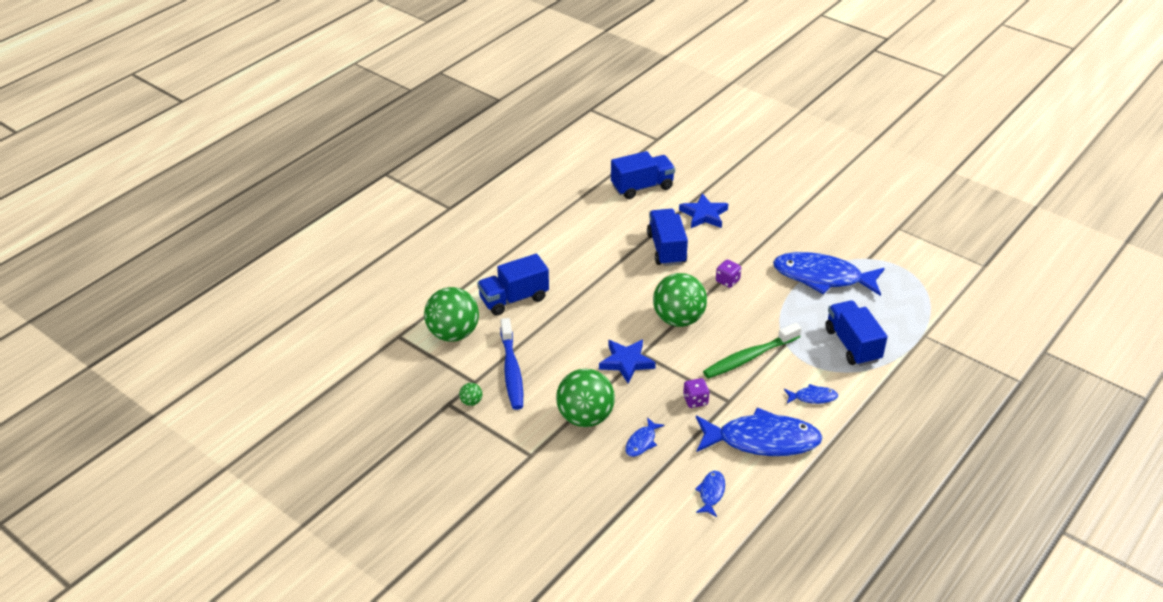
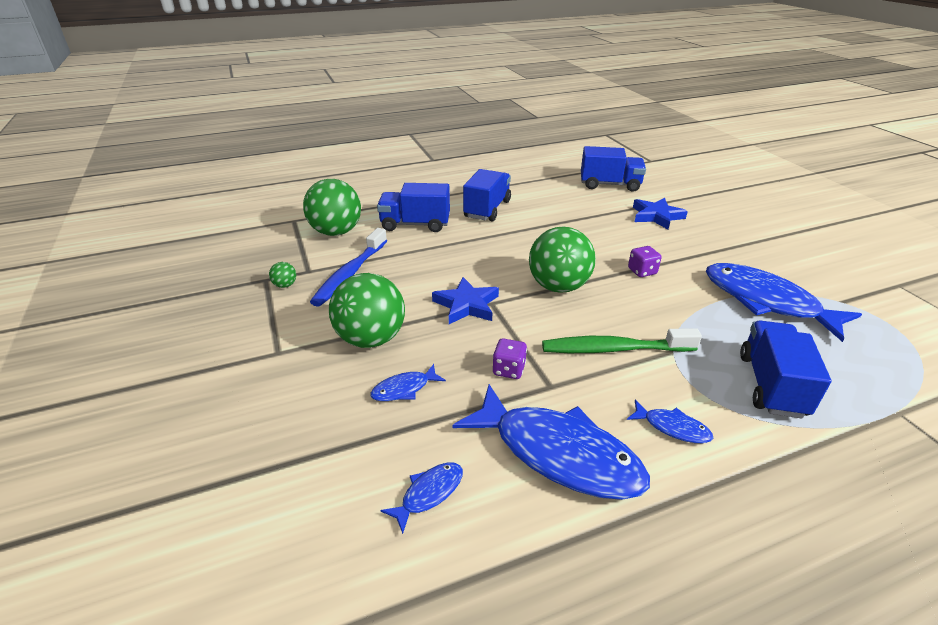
camera: 30 degrees right, 5 degrees down
(666, 249) = (595, 230): blue truck -> blue truck (487, 209)

